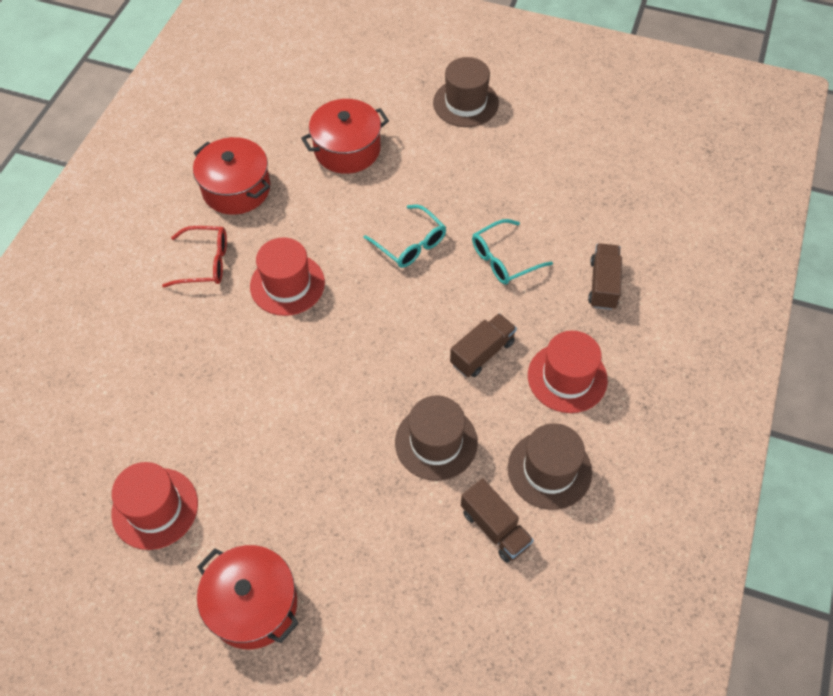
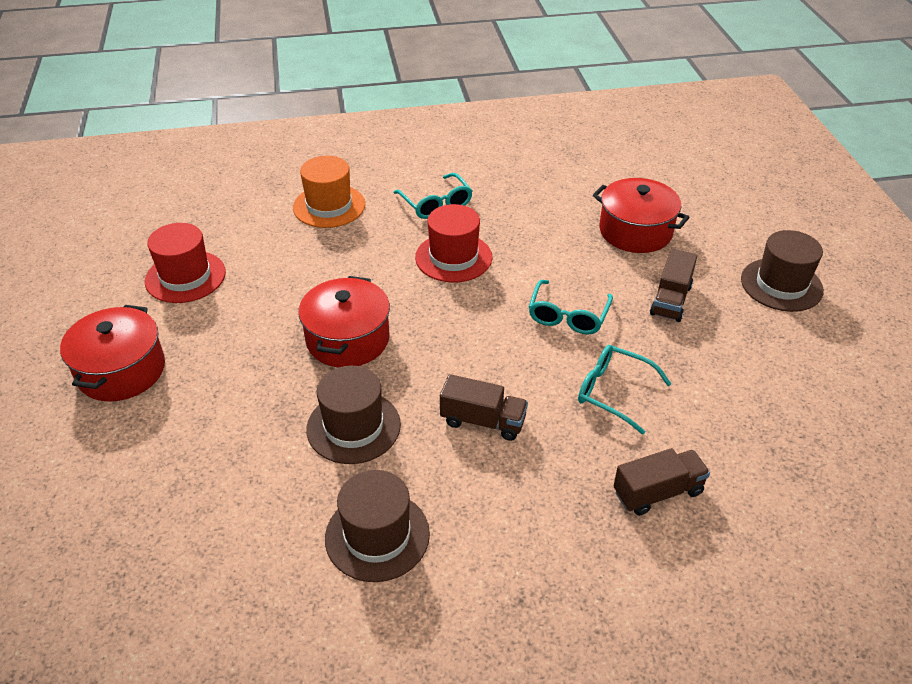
camera: 60 degrees right, 15 degrees down
(140, 346) = (329, 206): none -> orange hat
(205, 263) = (436, 204): red glasses -> turquoise glasses
(236, 189) = (526, 188): red pot -> red pot (348, 339)
(495, 528) = (281, 514): brown truck -> brown truck (670, 300)
(567, 377) = (505, 506): red hat -> none

